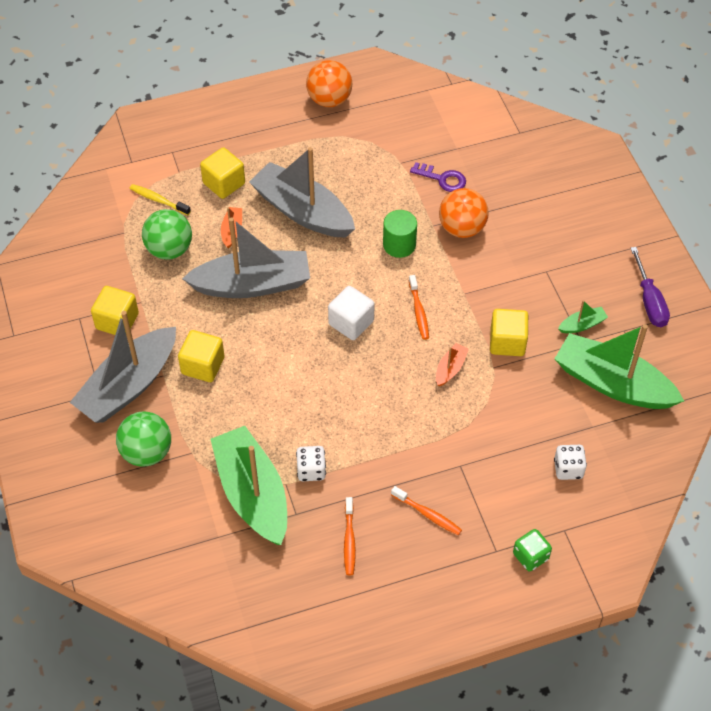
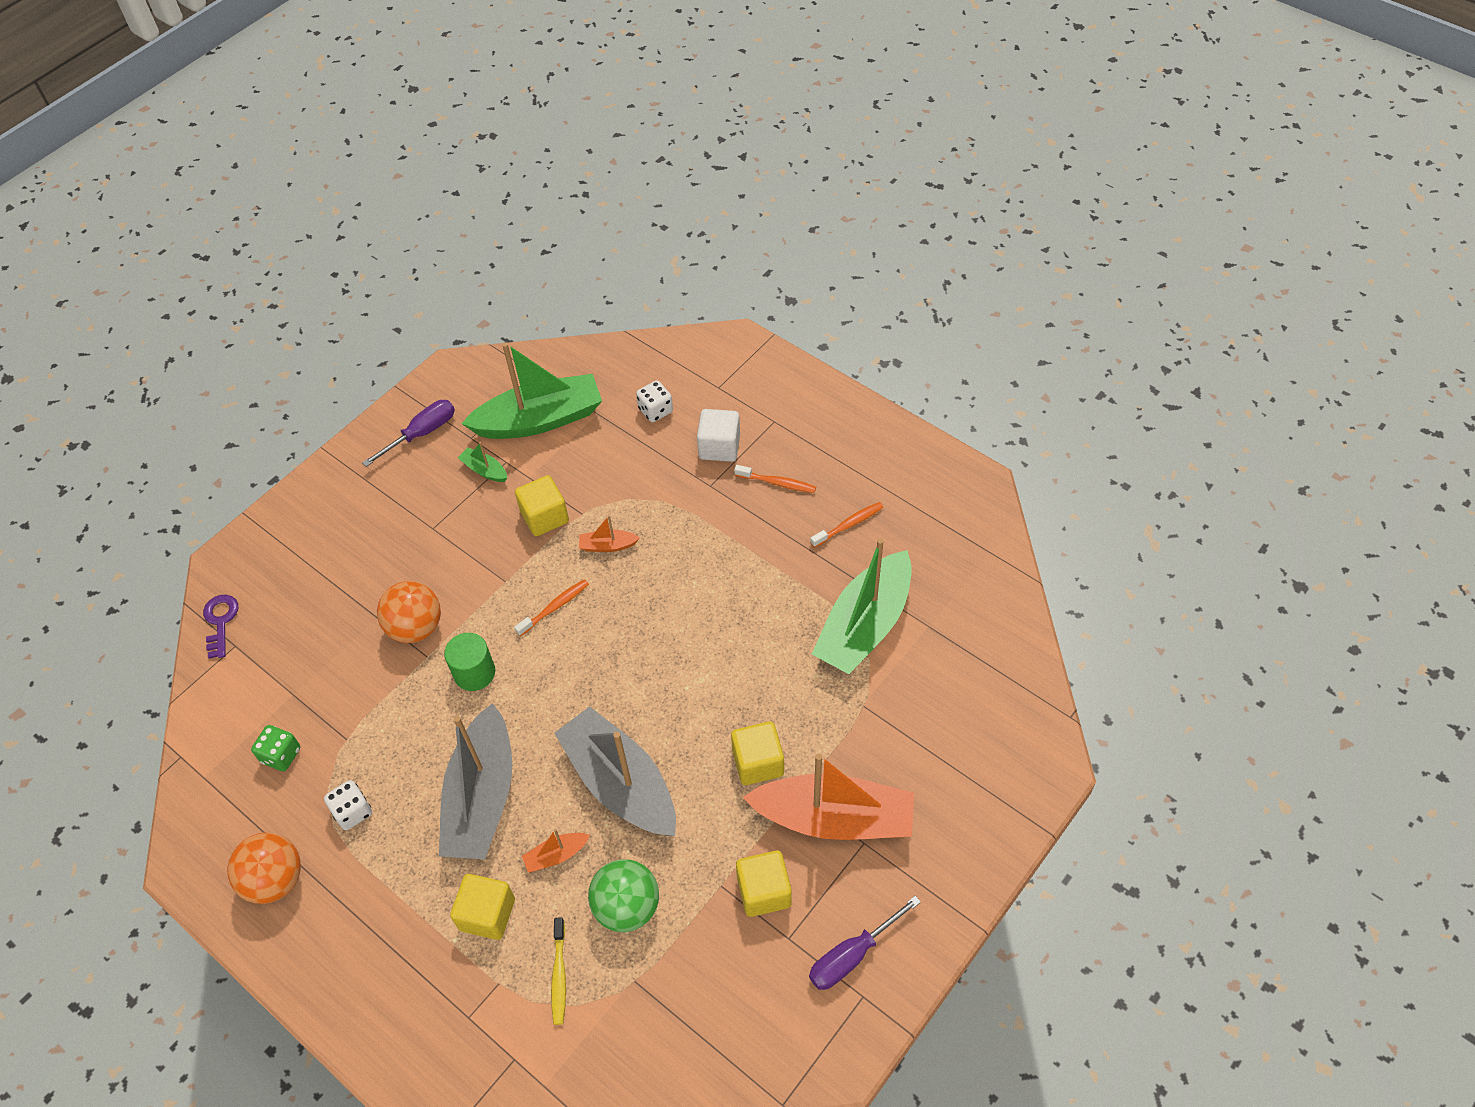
camera: 120 degrees left, 0 degrees up
(40, 343) = (852, 955): none -> purple screwdriver
(129, 385) = (834, 818): grey boat -> orange boat
(147, 452) = (894, 745): green ball -> none
(311, 470) = (803, 593): white dice -> white dice (352, 812)
(351, 323) = (609, 658): white cube -> white cube (719, 447)
(428, 514) = (777, 483): orange toothbrush -> orange toothbrush turned 105 degrees clockwise
(443, 179) = (350, 683): purple key -> purple key (220, 621)
(530, 556) = (761, 397): green dice -> green dice (281, 755)
(612, 383) = (540, 420): green boat -> green boat turned 105 degrees counterclockwise

